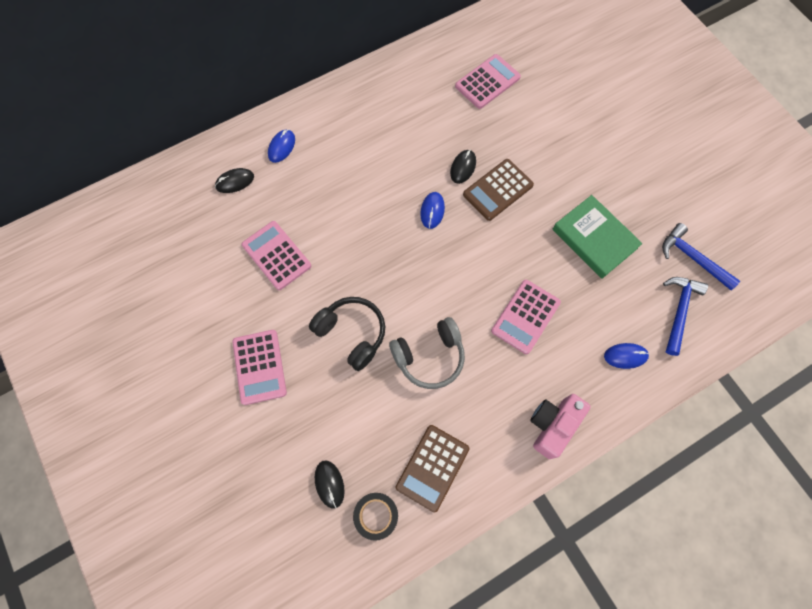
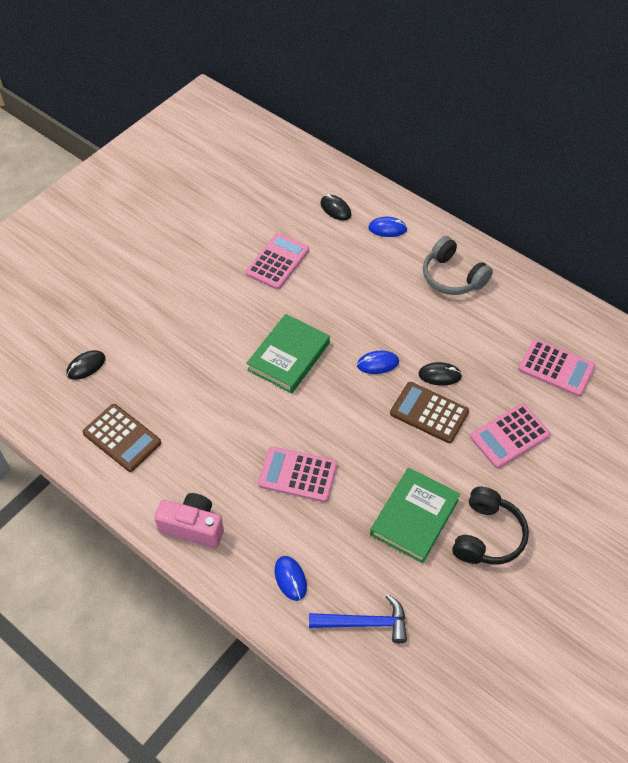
camera: 70 degrees right, 15 degrees down
(259, 367) = (171, 285): pink calculator -> pink calculator (509, 436)
(352, 334) = (225, 339): black headphones -> black headphones (487, 535)
(376, 515) = (68, 408): black tape -> none
(395, 282) = (288, 356): none -> green book
(429, 356) = (225, 405): grey headphones -> grey headphones (452, 277)
(432, 467) = (122, 438): brown calculator -> brown calculator turned 150 degrees counterclockwise
(692, 258) = (437, 625): blue hammer -> none

